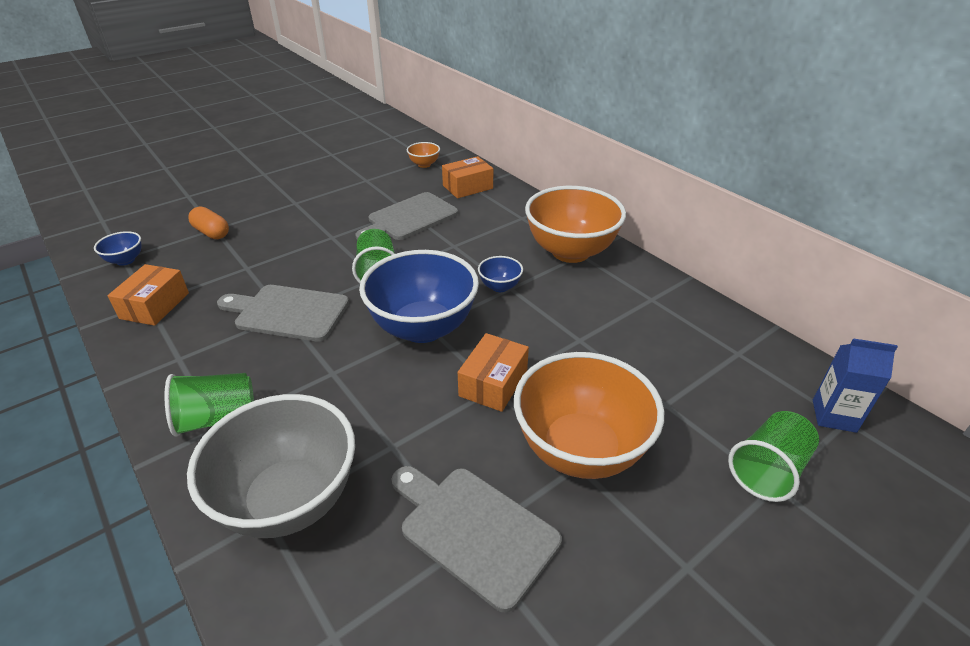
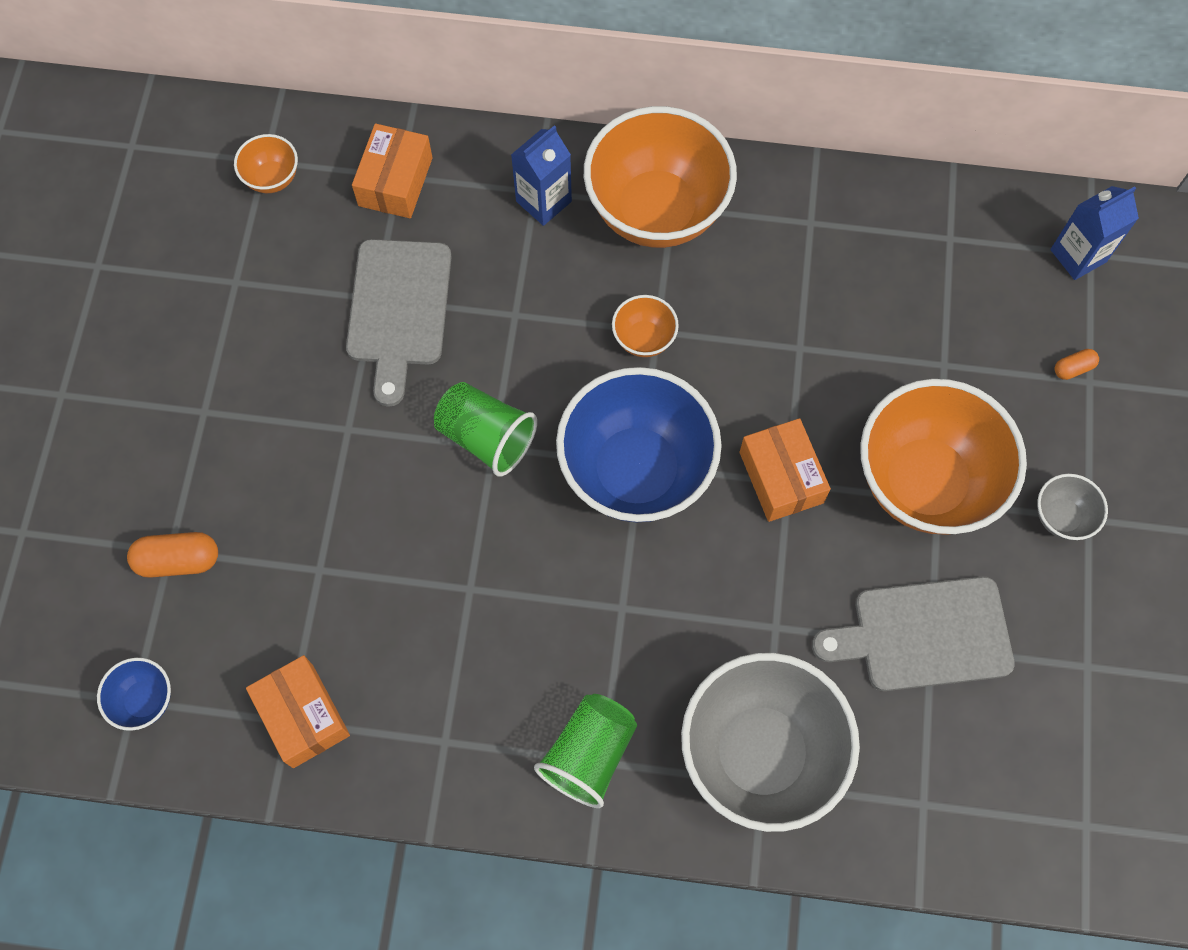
camera: 45 degrees left, 30 degrees up
(288, 312) = (468, 583): grey cutting board -> none
(500, 287) = (644, 339): blue bowl -> orange bowl
(521, 222) = (543, 201): none -> blue carton
(664, 547) = (1061, 517): none -> grey bowl
(768, 470) = (1073, 368): green cup -> orange capsule

